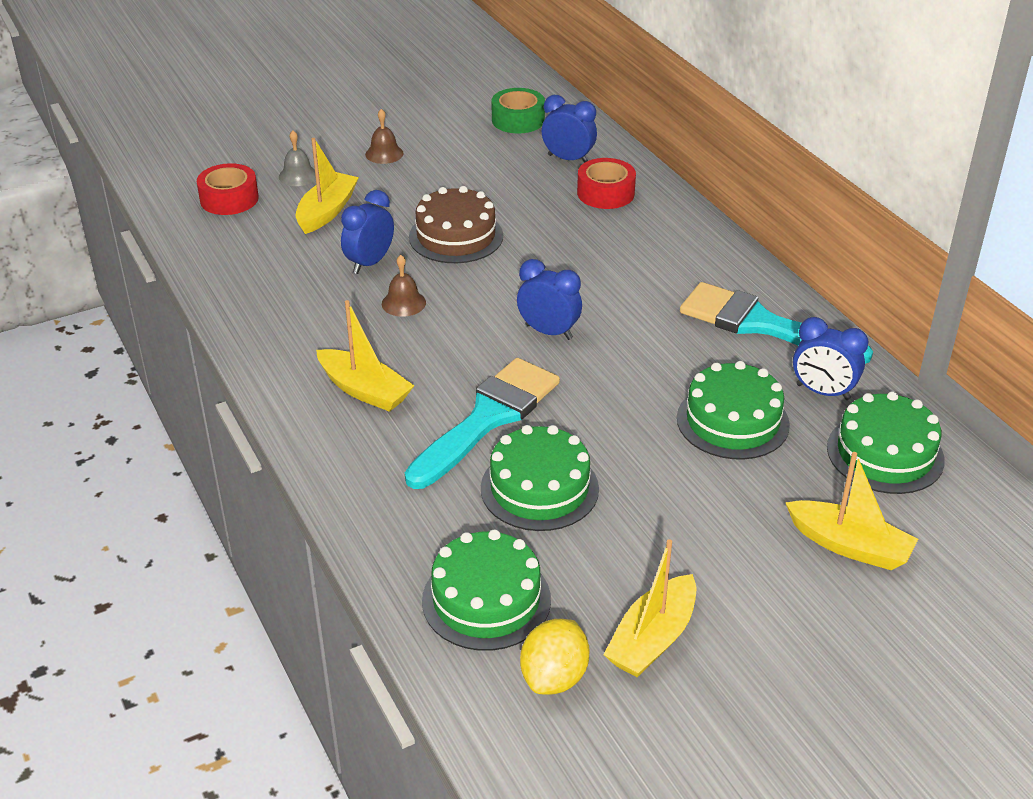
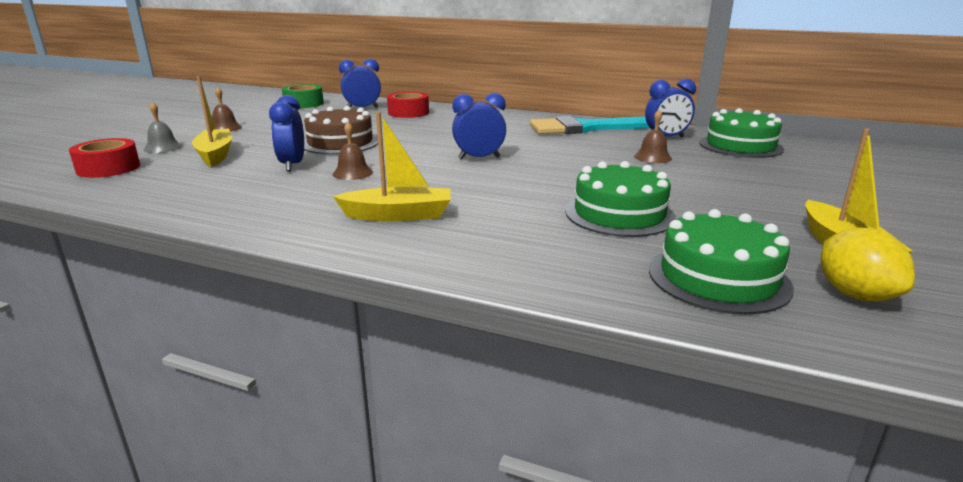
camera: 40 degrees left, 15 degrees down
(488, 418) = (517, 198): turquoise brush -> none
(732, 421) = (652, 157): green cake -> brown bell
(849, 545) = (811, 176): yellow boat -> none

